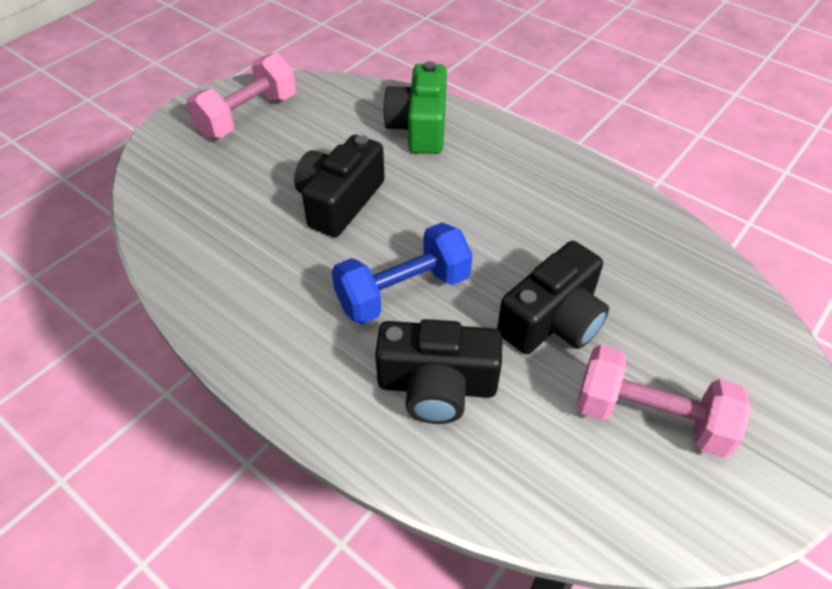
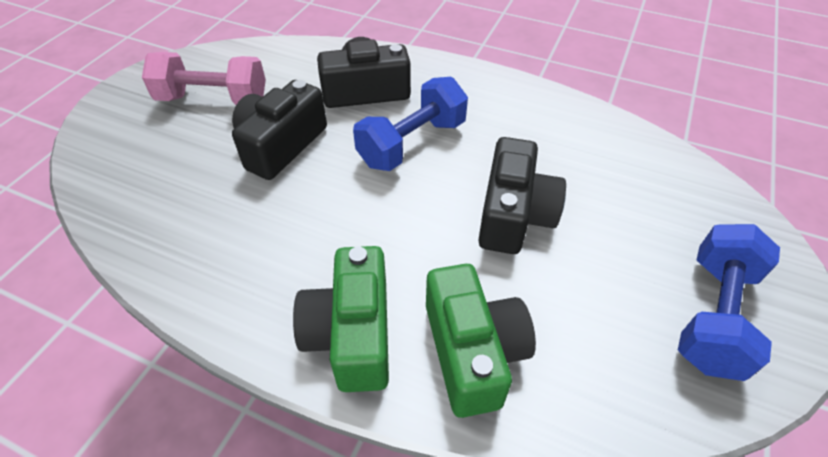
camera: 165 degrees right, 0 degrees up
(247, 116) = (713, 315): pink dumbbell -> blue dumbbell
(498, 149) = (352, 334): none -> green camera

